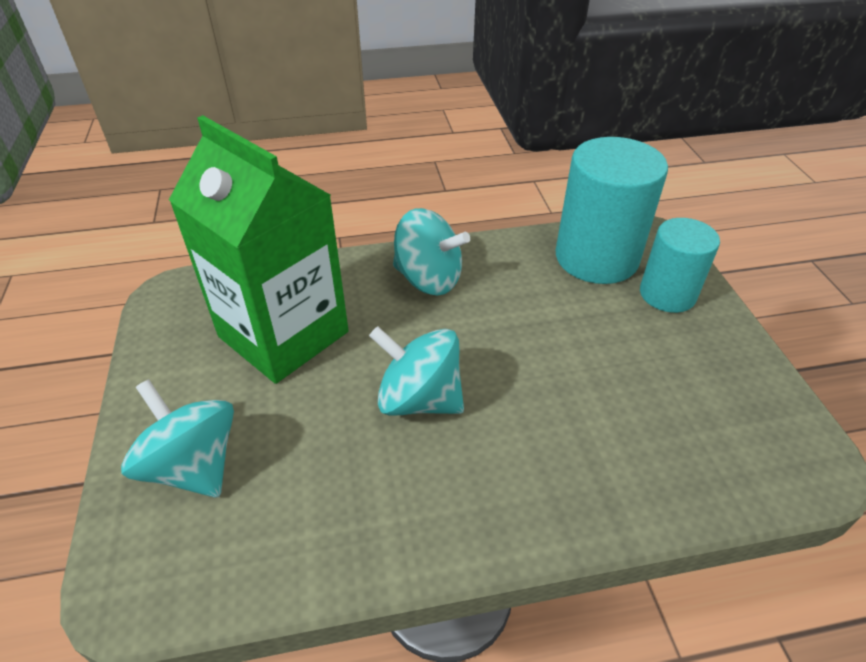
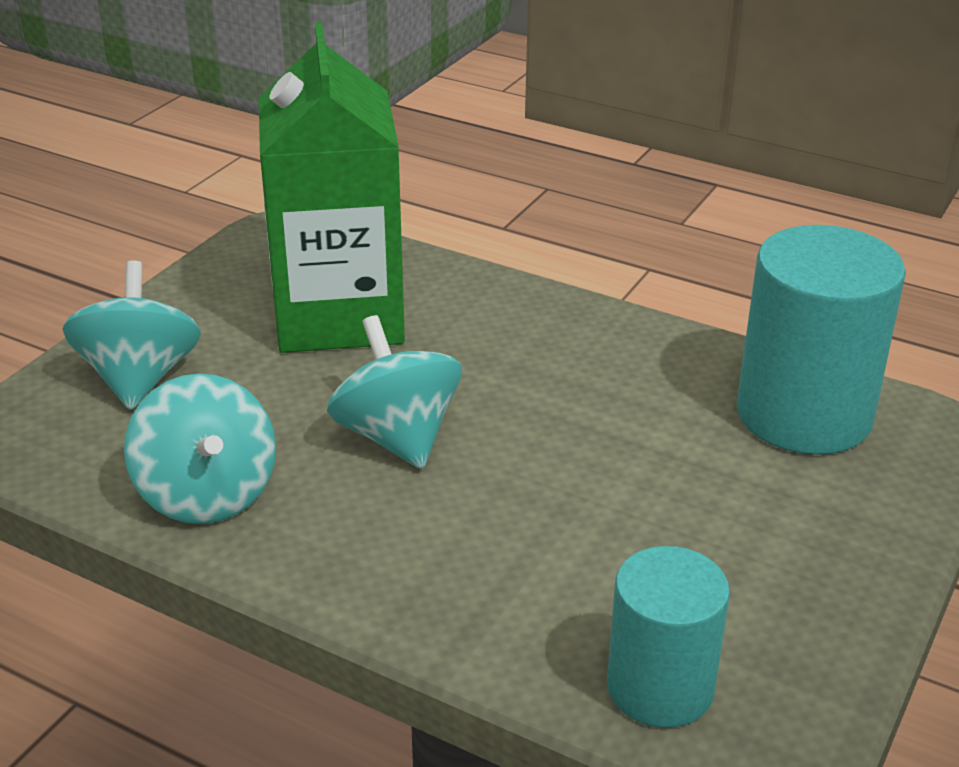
camera: 40 degrees right, 10 degrees down
(428, 279) = (555, 337): turquoise spinning top -> turquoise spinning top (207, 494)
(667, 294) = (845, 497): turquoise cylinder -> turquoise cylinder (660, 687)

